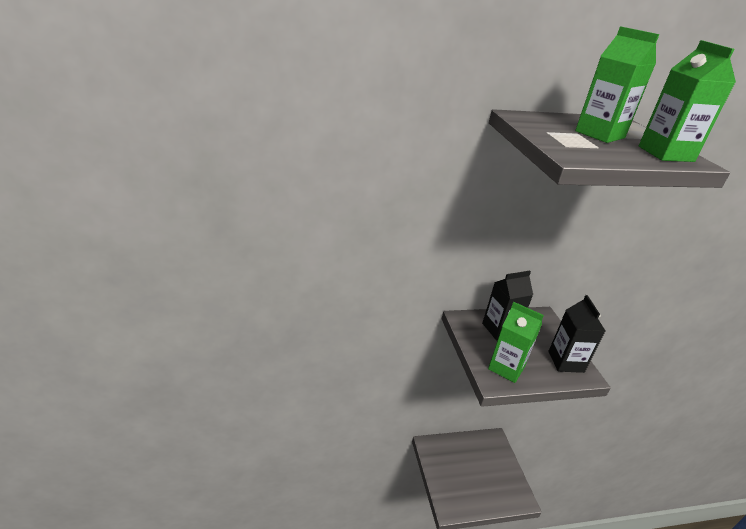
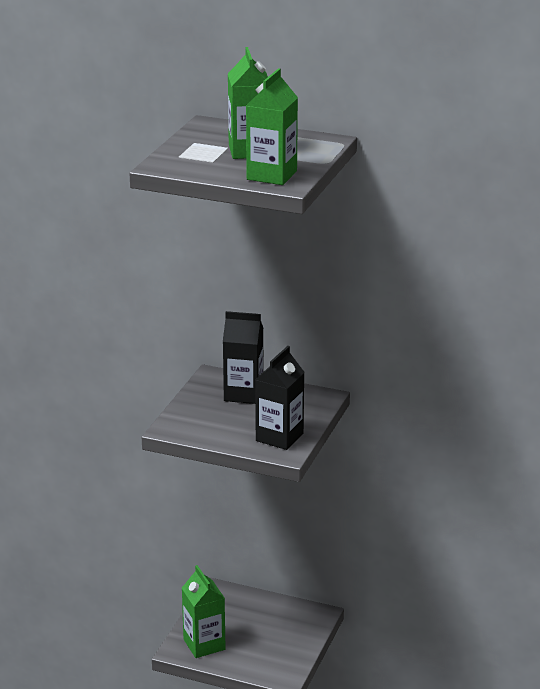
camera: 35 degrees right, 5 degrees down
(506, 368) = (199, 423): green carton -> green carton (204, 644)

